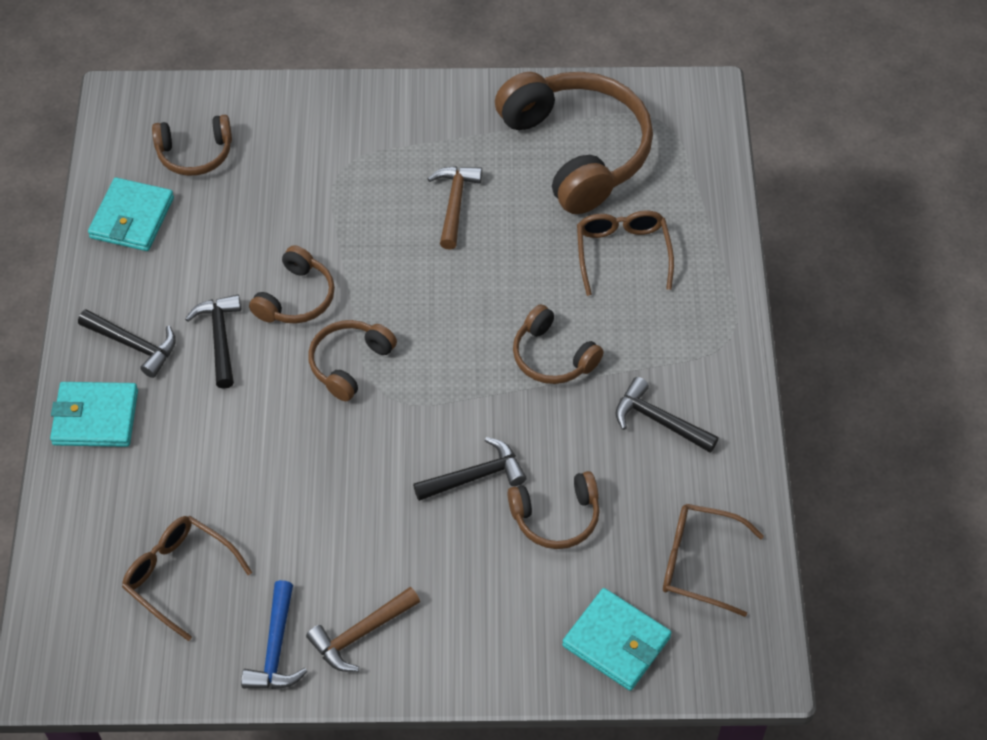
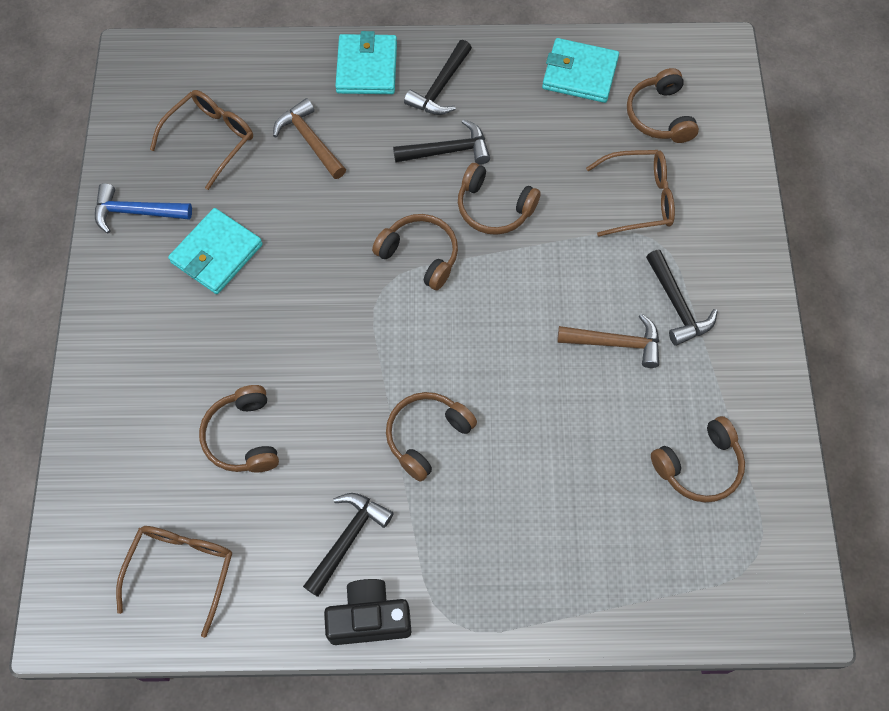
camera: 90 degrees right, 10 degrees up
(360, 634) = (142, 275): brown hammer -> brown hammer (310, 140)
(475, 476) = (292, 365): black hammer -> black hammer (677, 305)
(577, 151) = (699, 466): brown headphones -> brown headphones, size x0.51
(616, 642) = (107, 488): turquoise wallet -> turquoise wallet (216, 253)
(622, 253) = (560, 510): brown glasses -> brown glasses (638, 199)
(733, 401) = (369, 618): none -> black camera

